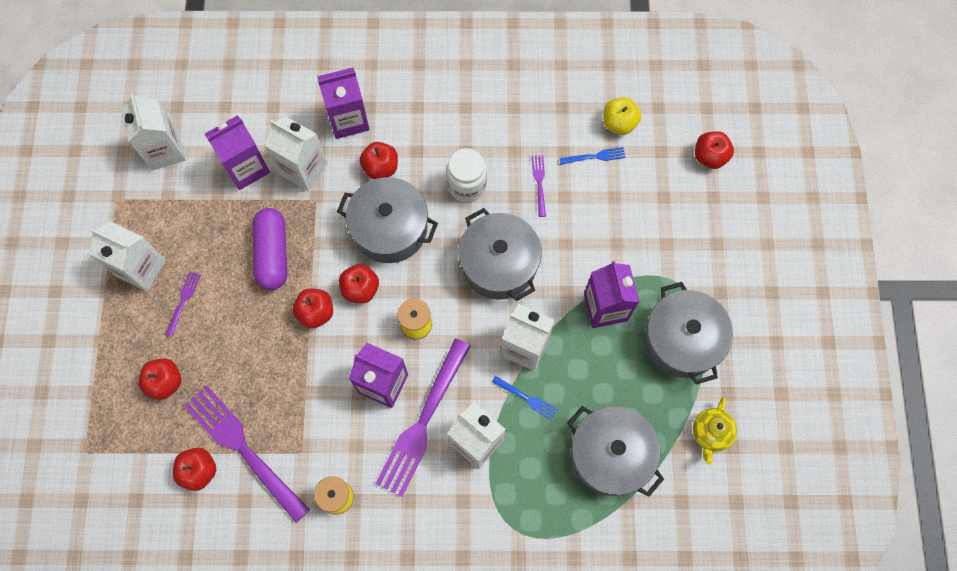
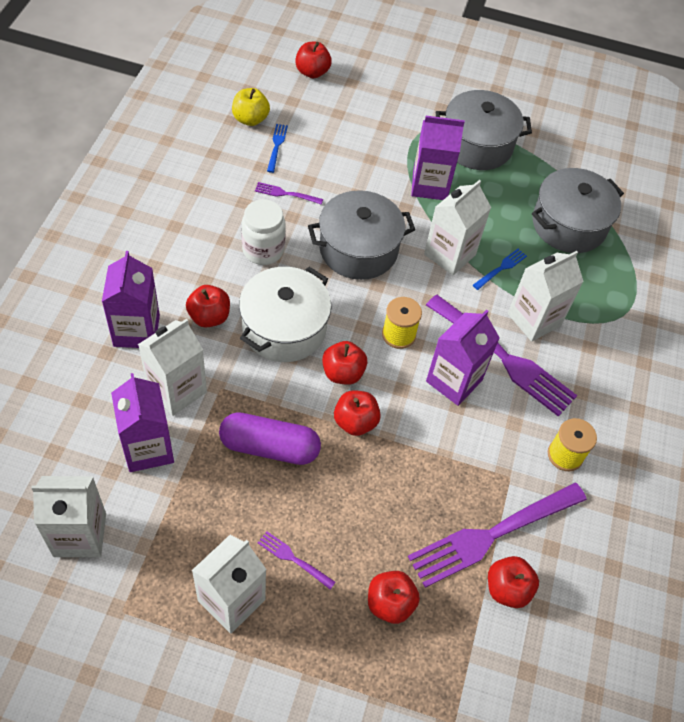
camera: 80 degrees left, 15 degrees down
(390, 229) = (284, 328): grey pot -> white pot
(710, 433) = (564, 153): yellow teapot -> none

